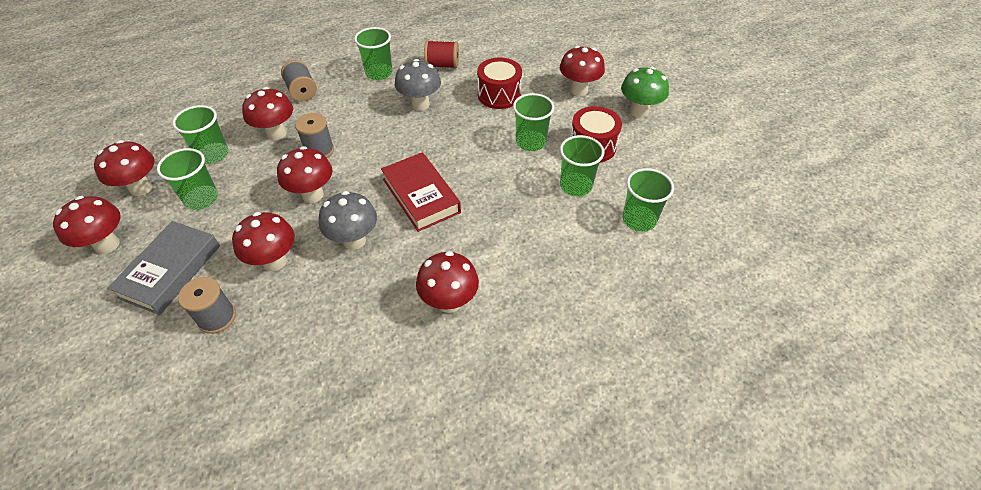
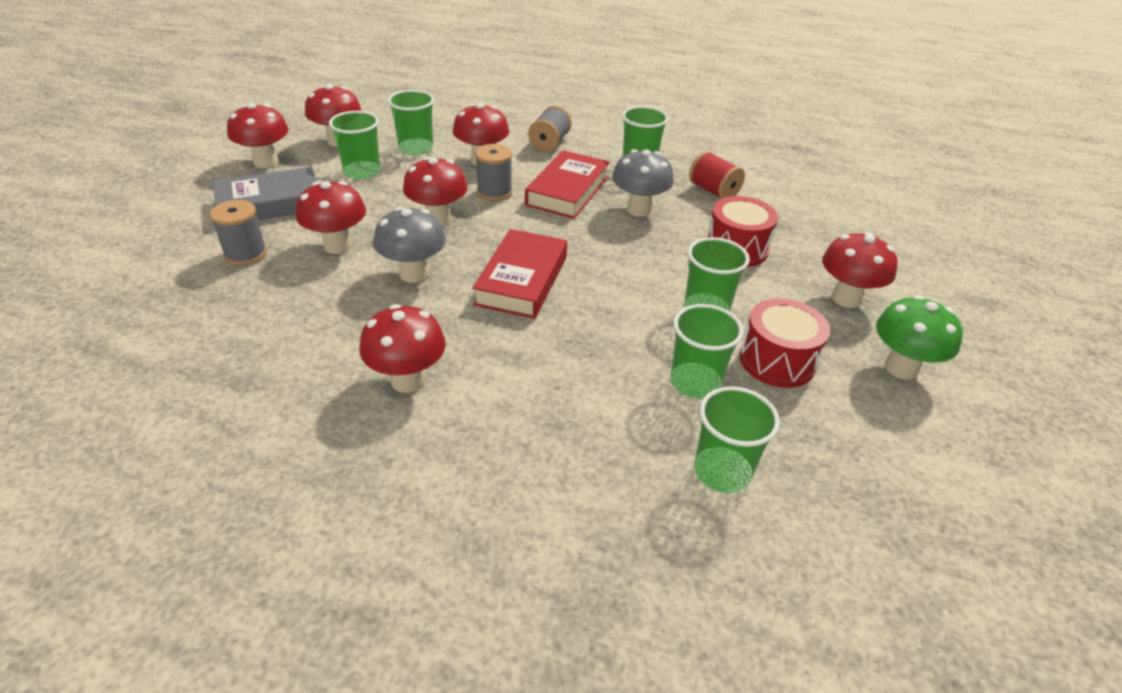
camera: 45 degrees right, 10 degrees down
(363, 119) = (567, 191): none -> red book

